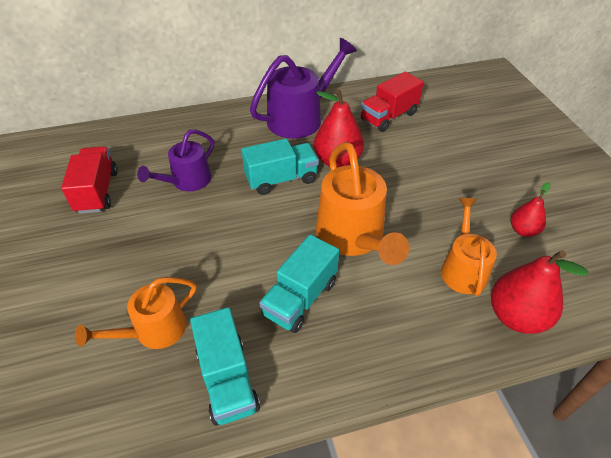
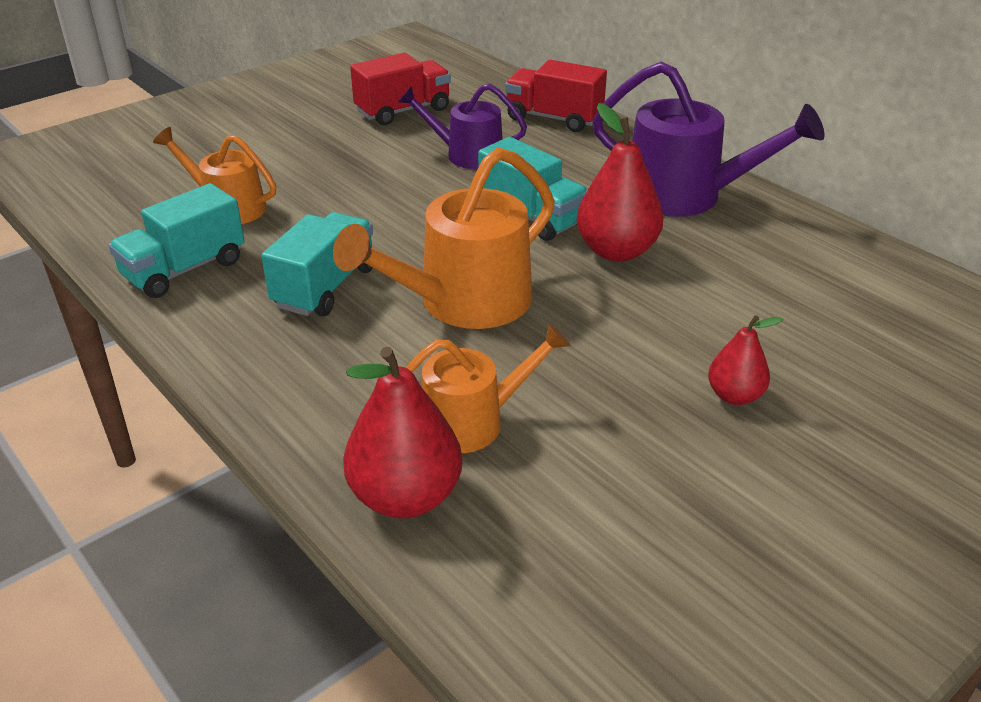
camera: 65 degrees right, 10 degrees down
(300, 298) = (325, 287): turquoise truck -> turquoise truck turned 105 degrees clockwise
(389, 116) = (787, 273): red truck -> red truck (553, 118)
(523, 230) = (620, 482): red pear -> red pear (734, 396)

